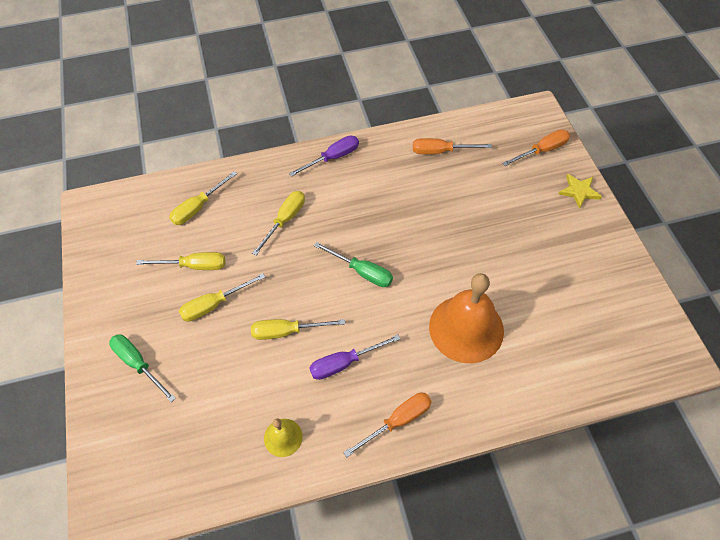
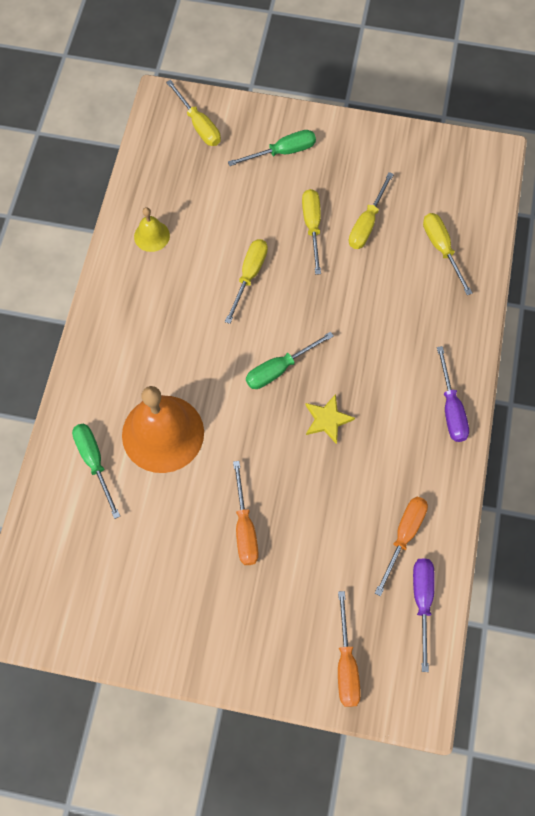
camera: 115 degrees right, 10 degrees up
(285, 220) = (383, 324): yellow screwdriver -> yellow screwdriver (199, 125)
(344, 363) = (190, 310): purple screwdriver -> purple screwdriver (422, 601)
(398, 421) = (111, 328): orange screwdriver -> orange screwdriver (244, 527)
(523, 367) = (94, 462): none -> green screwdriver
(579, 191) = (261, 666): yellow star -> yellow star (327, 420)

